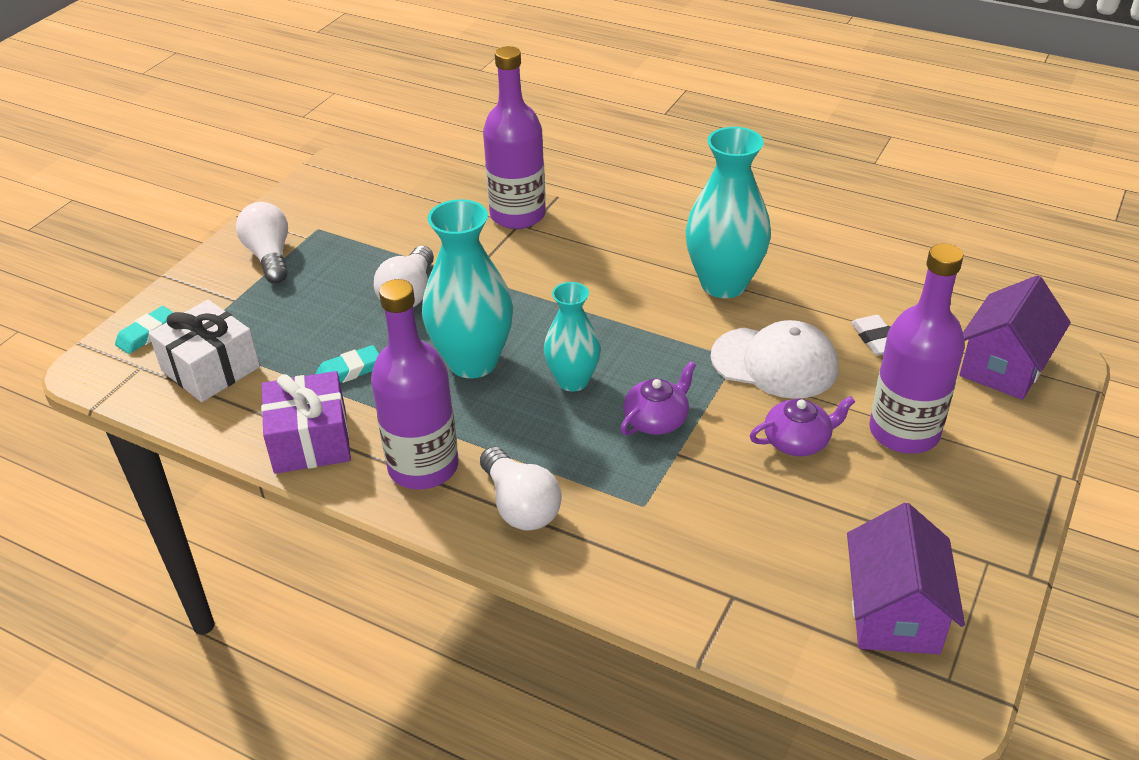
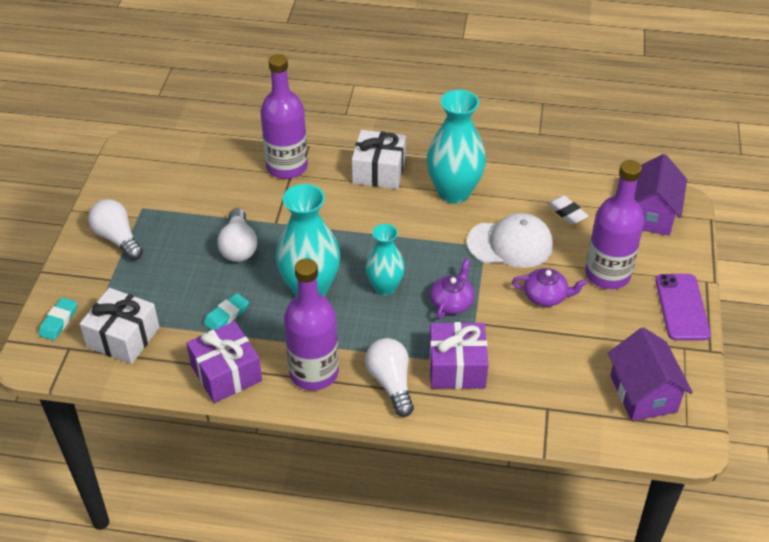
camera: 20 degrees left, 5 degrees up
(520, 505) = (391, 383): white light bulb -> white light bulb turned 150 degrees counterclockwise
(623, 506) = (457, 367): none -> purple gift
(634, 241) = (379, 171): none -> white gift
(798, 441) = (546, 296): purple teapot -> purple teapot turned 45 degrees clockwise
(1005, 502) = (682, 307): none -> purple phone

